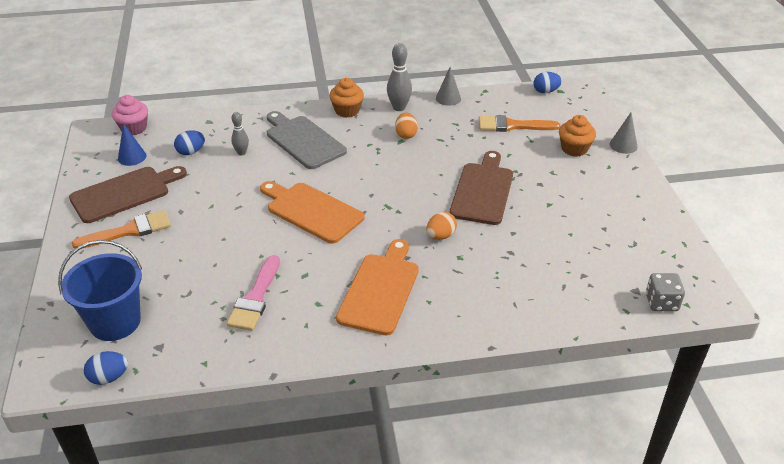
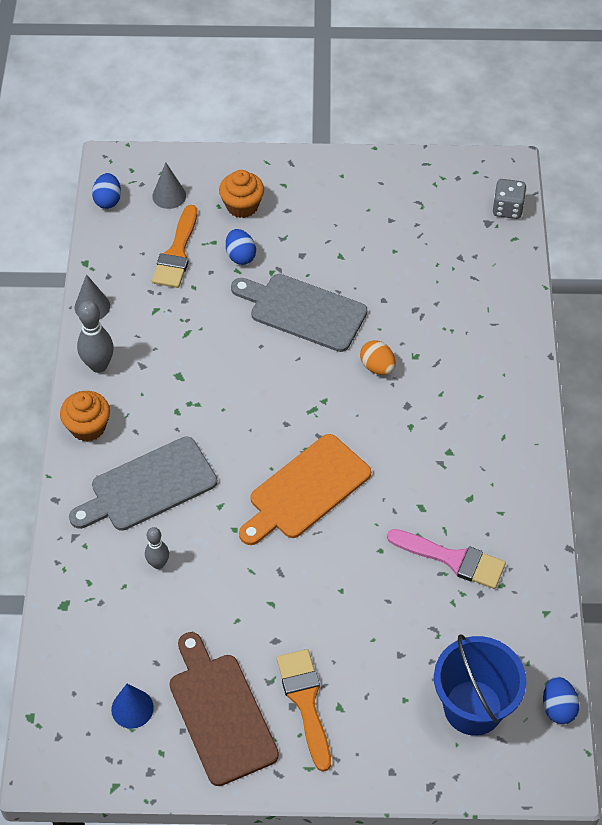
camera: 80 degrees left, 15 degrees up
(134, 128) = (54, 710): pink cupcake -> none
(191, 152) = (139, 629): blue egg -> blue egg (240, 256)
(380, 290) = (457, 437): orange cutting board -> none
(406, 135) = (166, 368): orange egg -> none
(483, 191) = (303, 311): brown cutting board -> grey cutting board
(623, 145) = (246, 160): grey cone -> grey cone (169, 196)

